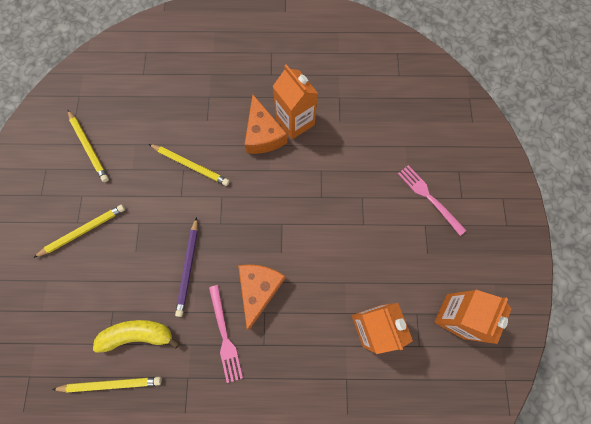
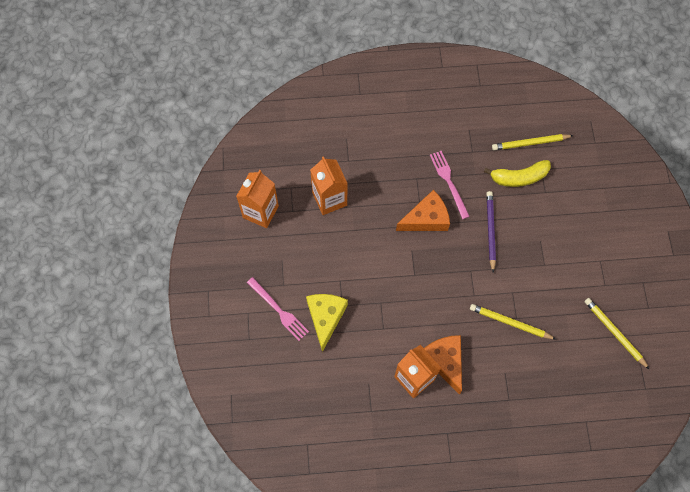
camera: 175 degrees right, 5 degrees down
(83, 231) = (591, 253): yellow pencil -> none
(259, 289) = (426, 219): orange cheese -> orange cheese turned 120 degrees counterclockwise
(380, 186) = (325, 318): none -> yellow cheese

